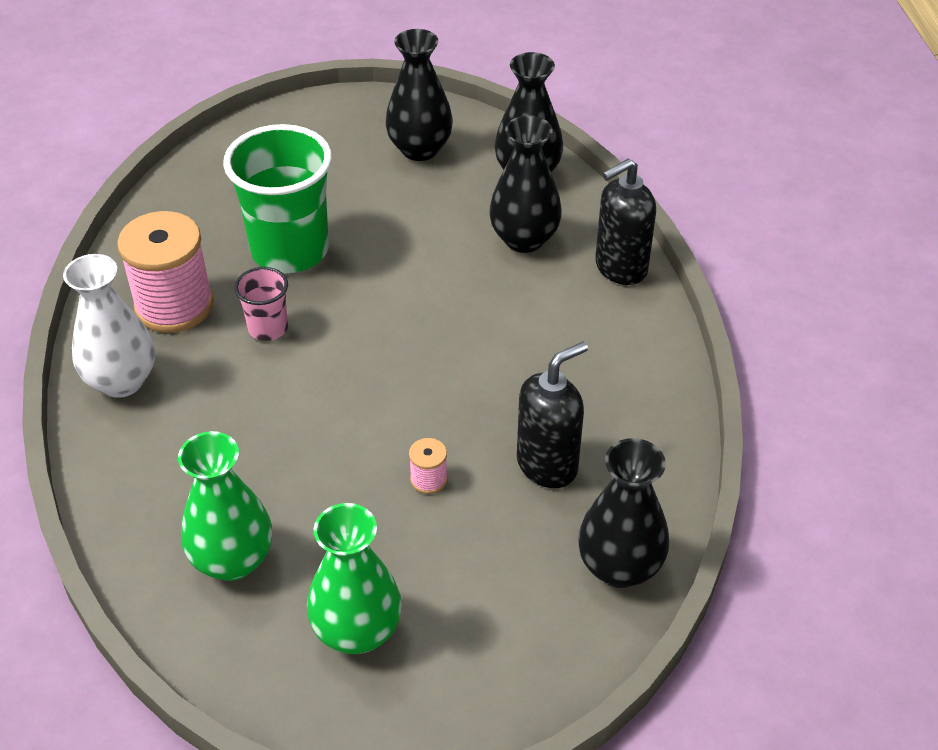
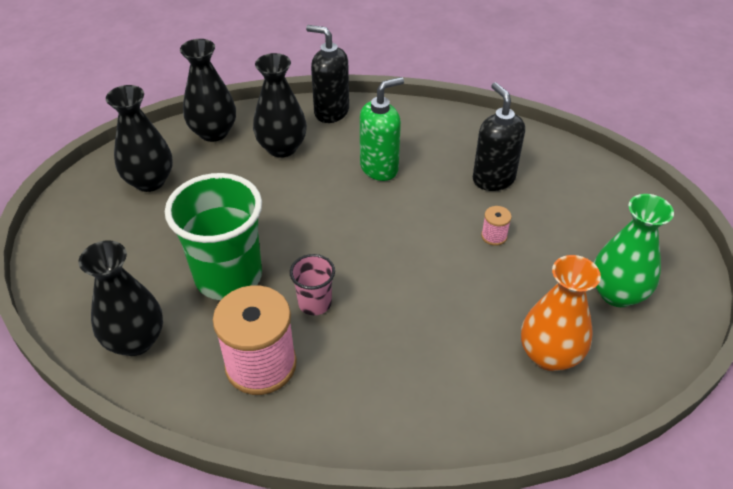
camera: 75 degrees left, 0 degrees up
(121, 381) = (340, 413): white vase -> none
(232, 560) = (549, 355): green vase -> orange vase
(522, 339) = (379, 168): none -> green soap dispenser
(619, 567) = (577, 166): black vase -> black vase (135, 340)
(620, 268) = (331, 112): black soap dispenser -> black soap dispenser turned 135 degrees clockwise

